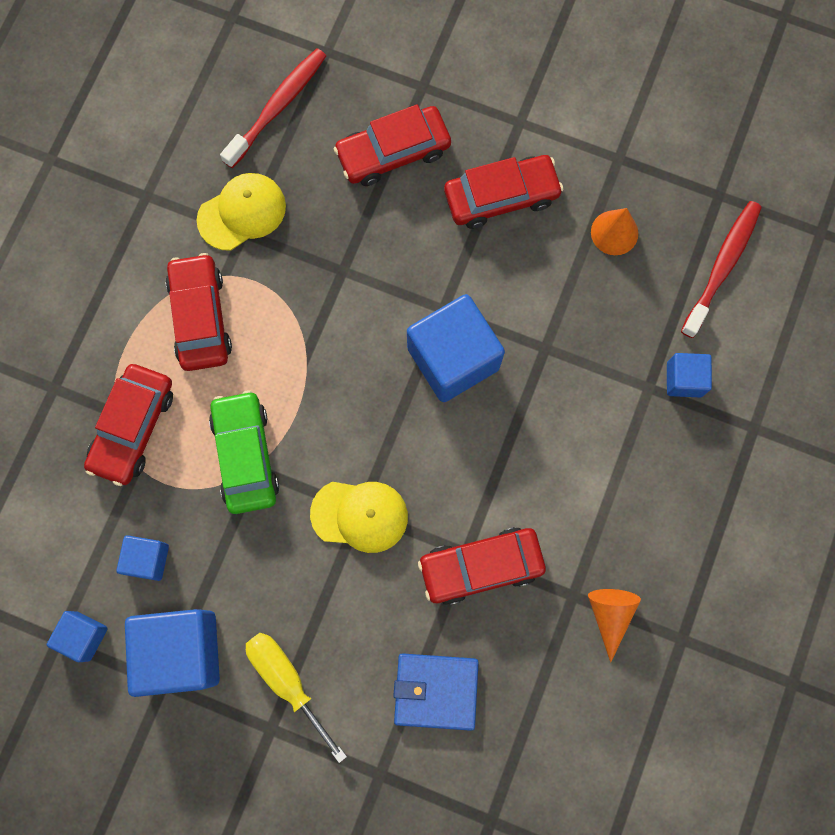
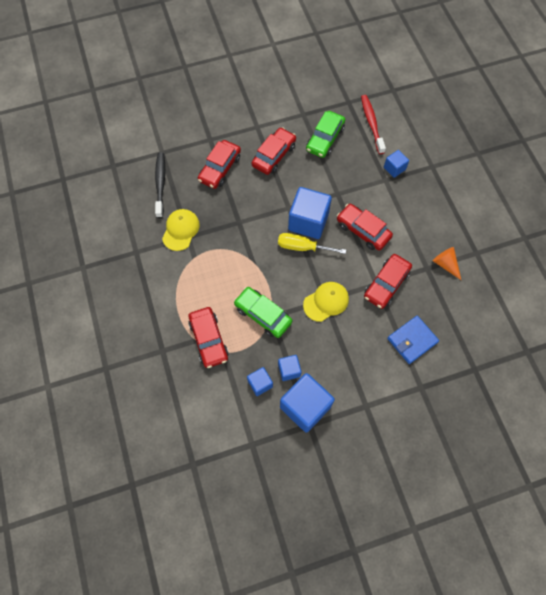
camera: 40 degrees left, 10 degrees down
(83, 636) = (261, 434): blue cube -> blue cube (289, 370)
(200, 317) = (199, 279): red car -> red car (363, 230)
(277, 107) = (160, 184): red toothbrush -> black toothbrush
(287, 681) = (355, 383): yellow screwdriver -> yellow screwdriver (302, 247)
(614, 232) = (325, 139): orange cone -> green car

